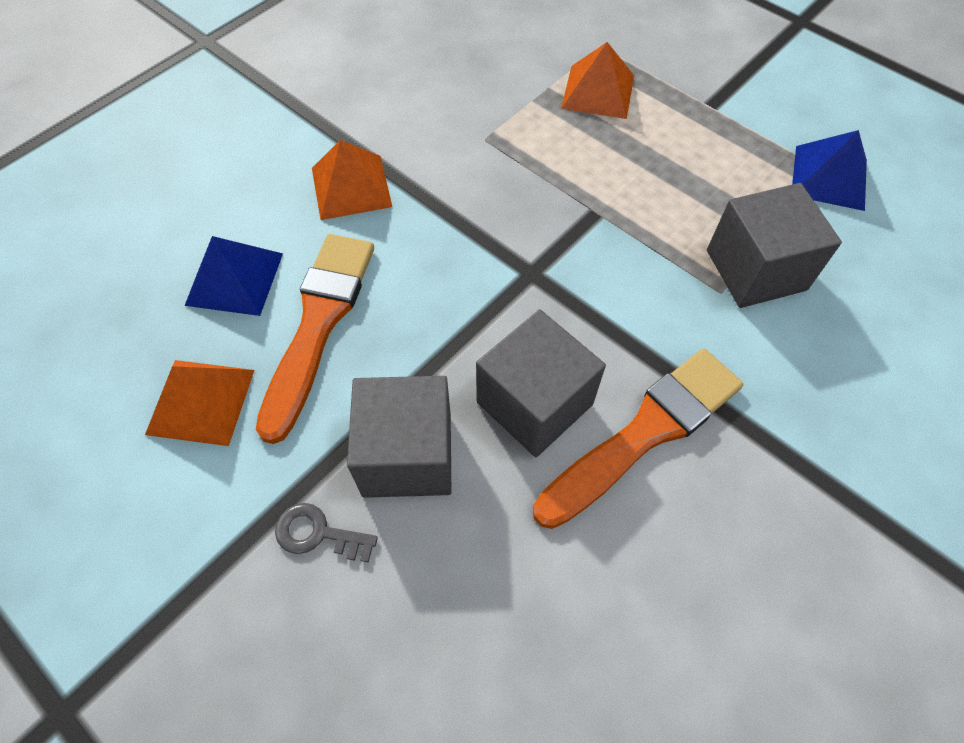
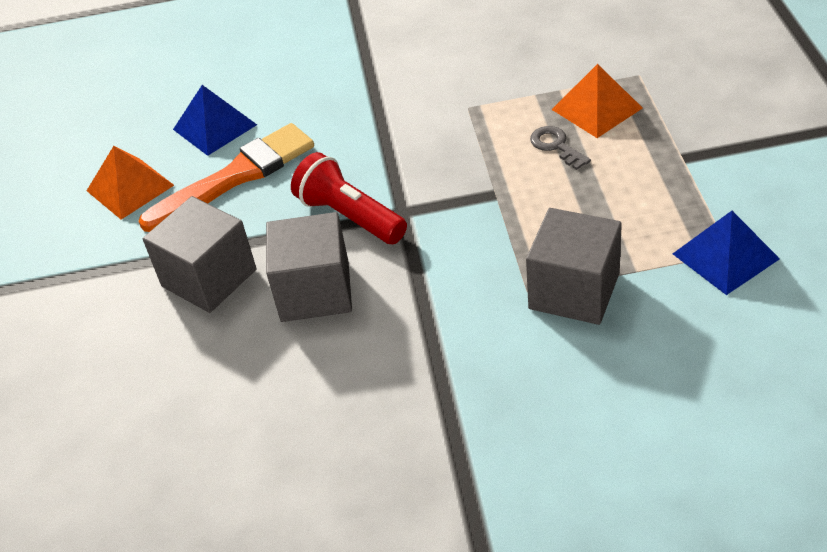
camera: 45 degrees right, 15 degrees down
(318, 533) = (120, 291): grey key -> grey key (556, 146)
(351, 187) = (341, 101): orange pyramid -> none
(486, 304) = (350, 216): none -> red flashlight
(645, 433) = (366, 348): orange brush -> none

